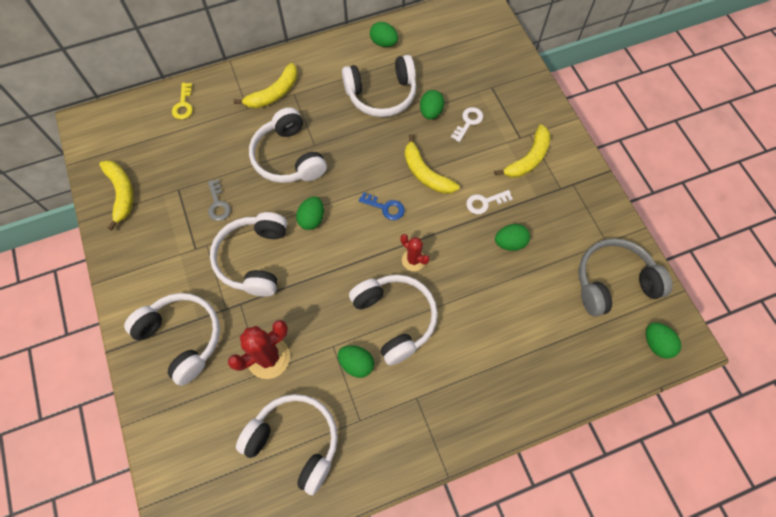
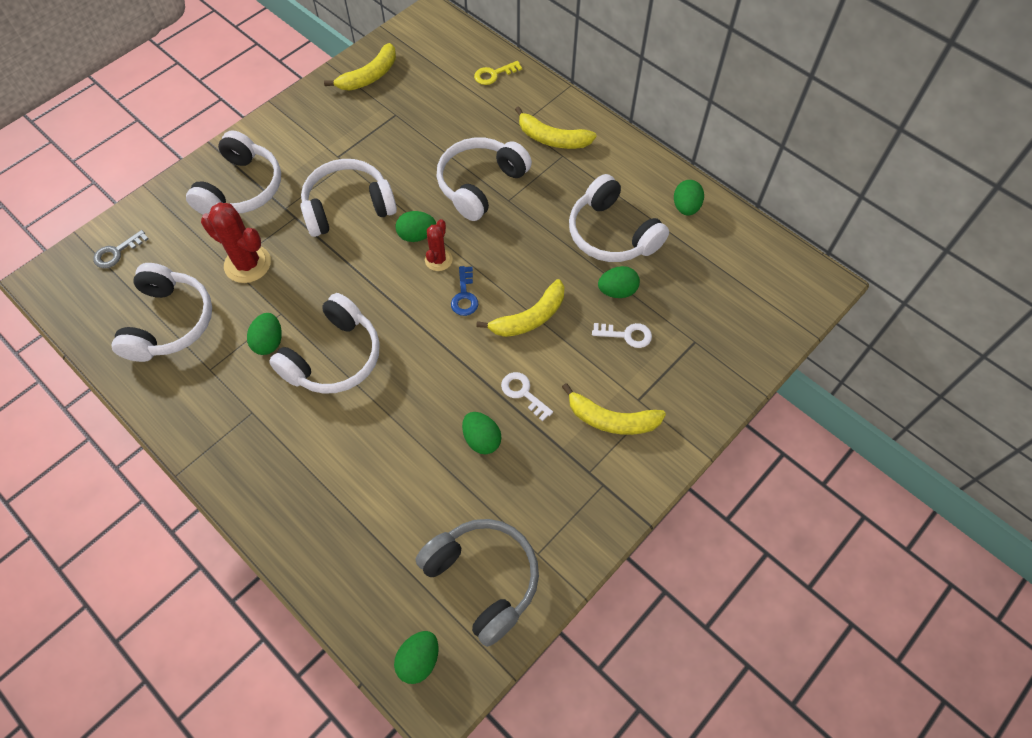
camera: 65 degrees right, 5 degrees down
(218, 204) = (395, 152): grey key -> grey key (117, 252)
(413, 260) = (412, 348): red cactus -> red cactus (438, 260)
(425, 173) = (529, 317): yellow banana -> yellow banana turned 150 degrees counterclockwise

